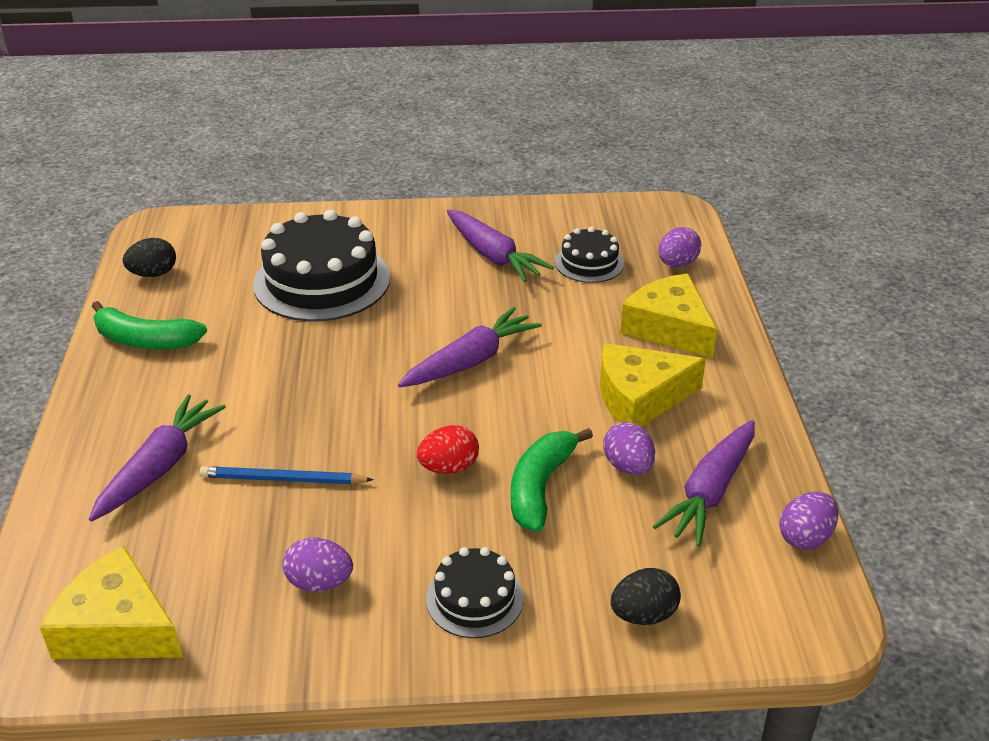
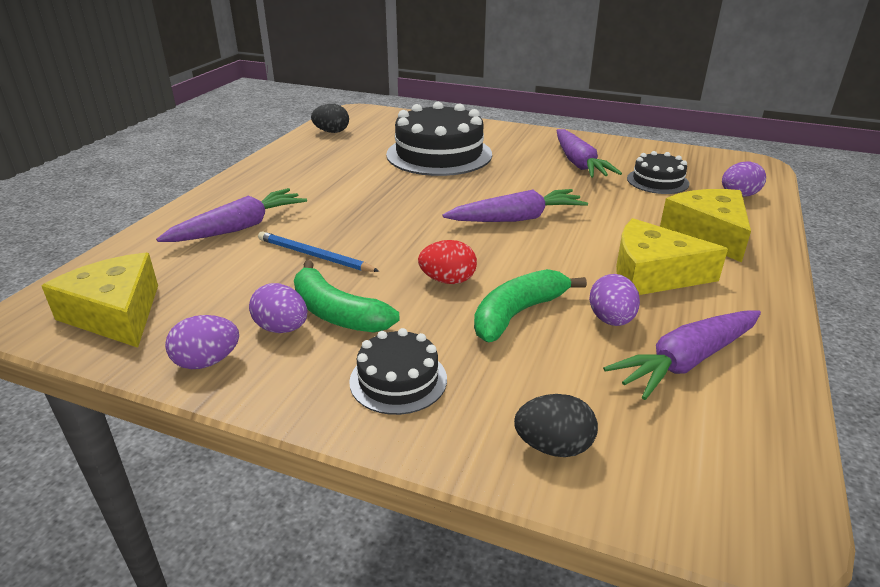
camera: 25 degrees right, 5 degrees down
(145, 340) = (295, 161): green banana -> green banana (337, 313)
(805, 537) = (779, 432): purple egg -> purple egg (207, 362)

